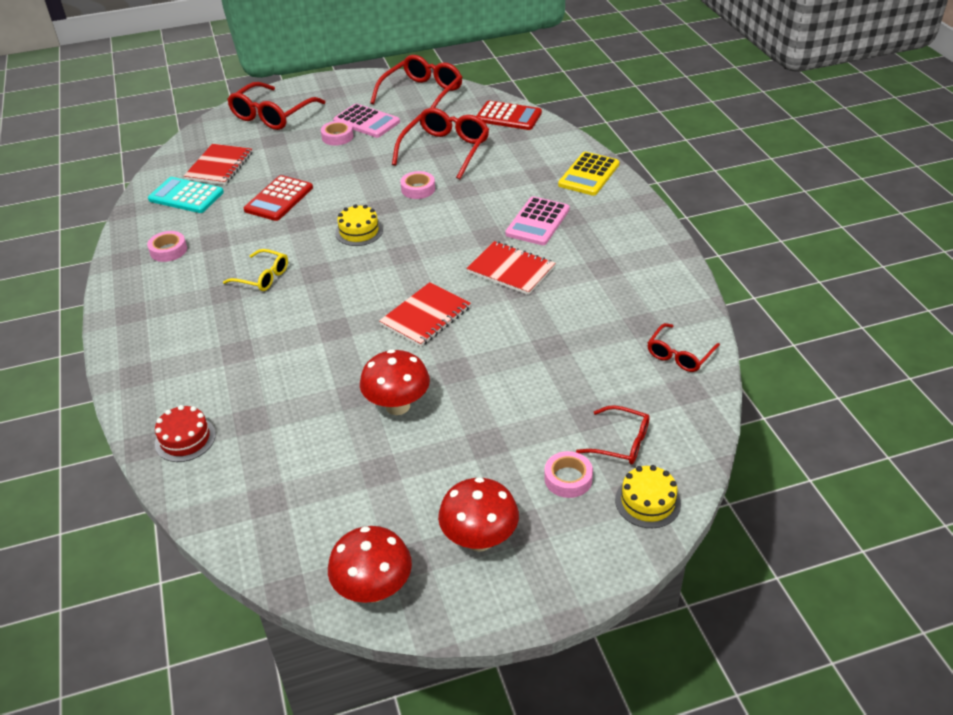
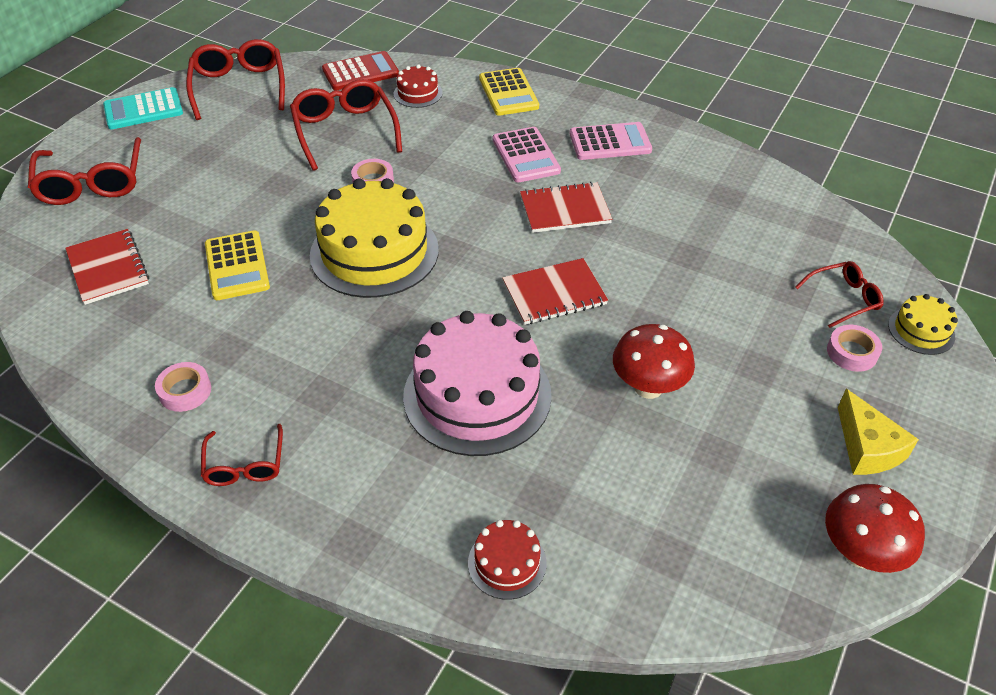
camera: 45 degrees left, 5 degrees up
(186, 196) = (115, 322): turquoise calculator -> turquoise calculator (143, 110)
(262, 277) = (340, 353): yellow glasses -> none
(279, 199) = (237, 266): red calculator -> yellow calculator
(297, 344) = (477, 395): none -> pink cake
(337, 137) = (208, 170): pink tape -> none
(359, 231) = (374, 252): yellow cake -> yellow cake, size x2.17
(366, 122) = (218, 140): pink calculator -> pink calculator (610, 142)
(425, 316) = (554, 293): red notebook -> red notebook turned 75 degrees clockwise
(479, 539) = (867, 448): red mushroom -> yellow cheese
(525, 147) = (418, 93): none -> red cake
(679, 355) = (783, 205): red glasses -> red glasses (245, 464)

